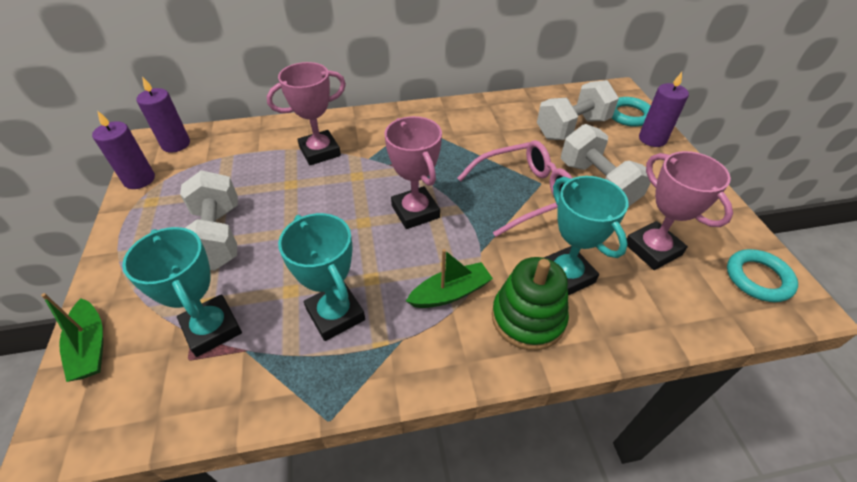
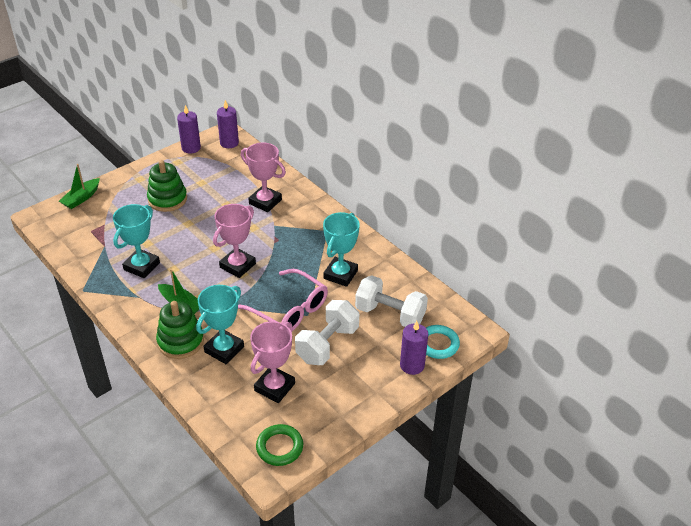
camera: 60 degrees right, 5 degrees down
(212, 329) = (110, 229): turquoise trophy -> turquoise trophy (340, 274)
(217, 237) = (167, 199): white dumbbell -> green stacking toy
(758, 278) = (279, 447): turquoise ring -> green ring

